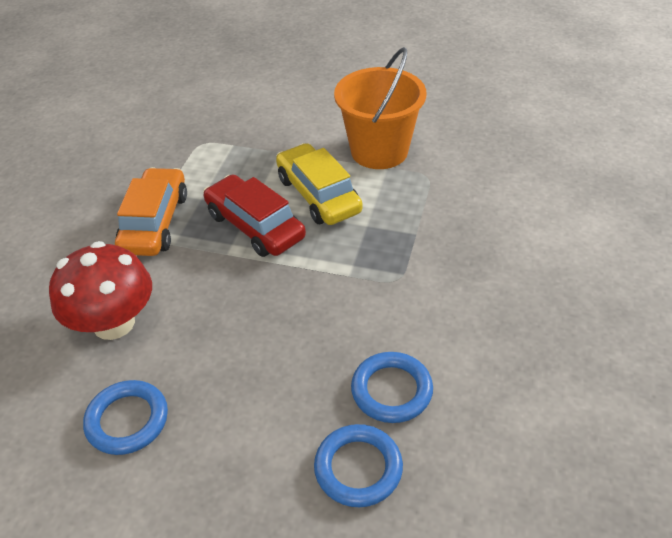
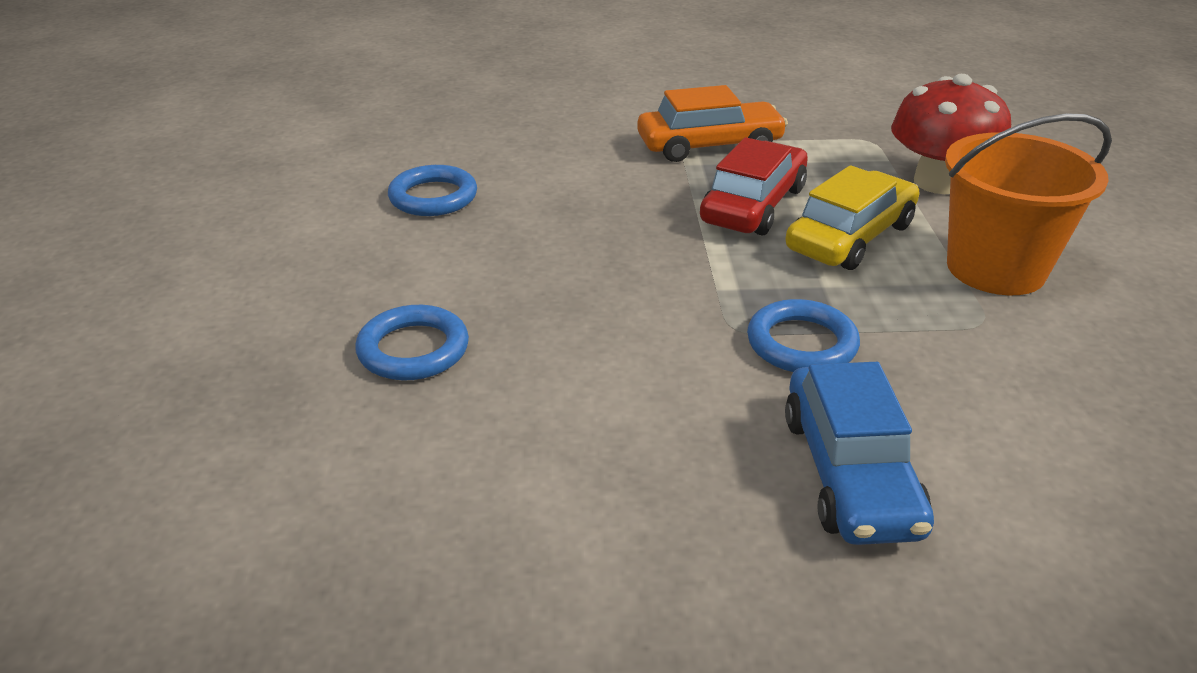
camera: 70 degrees right, 10 degrees down
(114, 323) = (551, 160): red mushroom -> red mushroom (938, 182)
(391, 390) = (538, 356): blue ring -> blue ring (801, 343)
(539, 273) = (849, 473): none -> blue car

